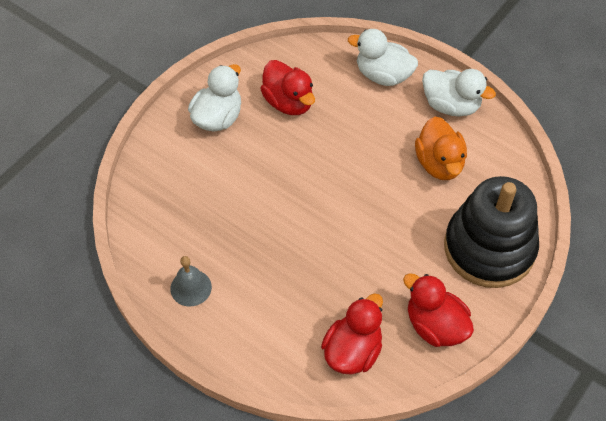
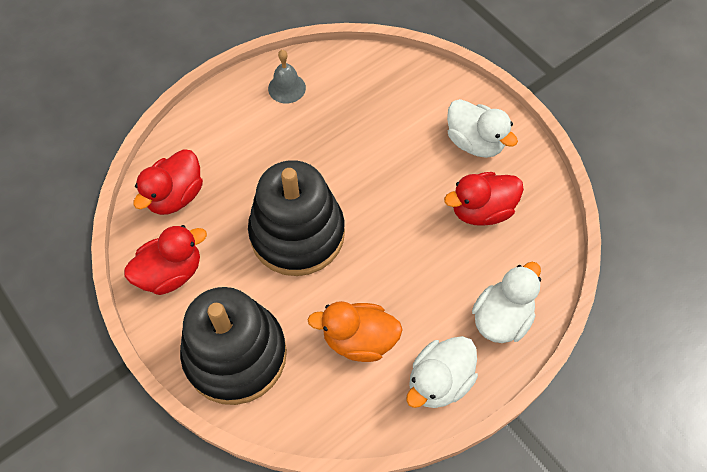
camera: 105 degrees right, 5 degrees up
(352, 351) = (175, 196): red duck -> red duck turned 75 degrees clockwise
(358, 233) = (297, 234): none -> black stacking toy

